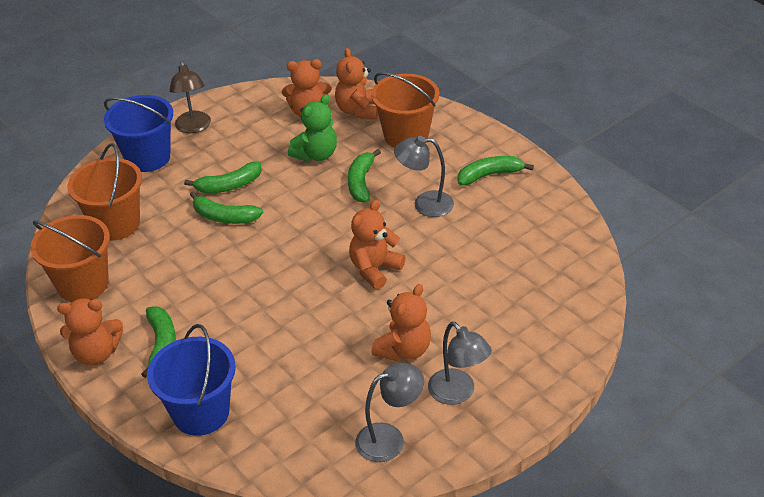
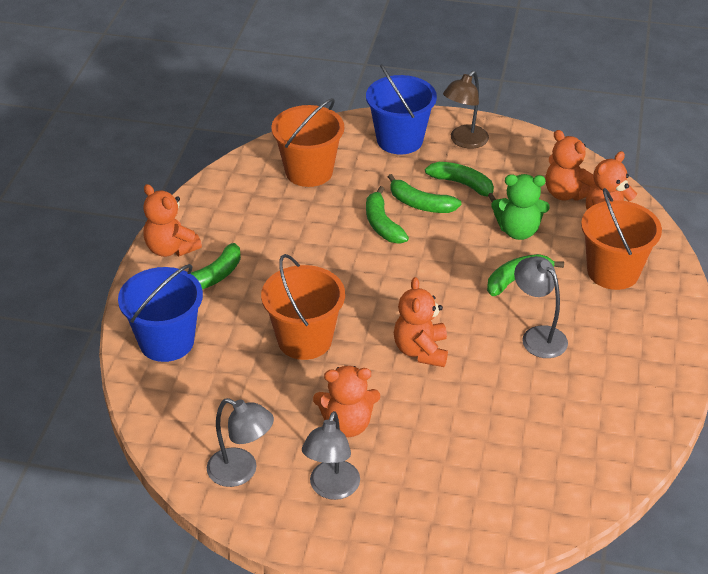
camera: 50 degrees right, 0 degrees up
(83, 284) = (230, 196): orange bucket -> orange bucket (304, 340)
(375, 269) = (421, 351): orange teddy bear -> orange teddy bear turned 90 degrees counterclockwise
(489, 175) = (629, 358): green banana -> green banana (463, 184)

